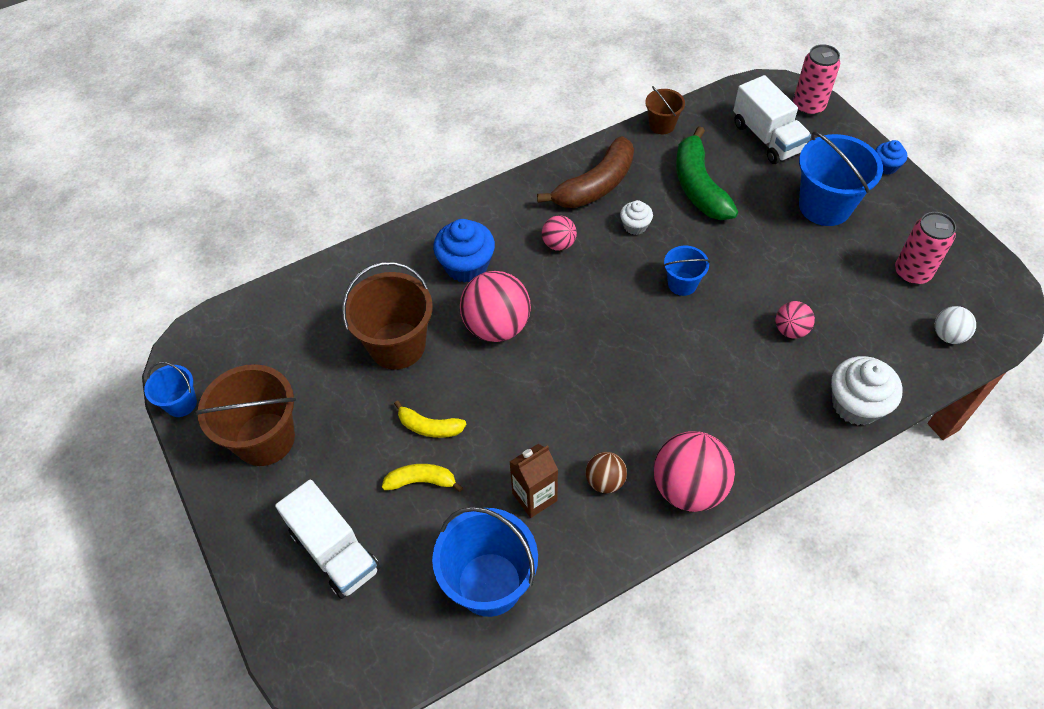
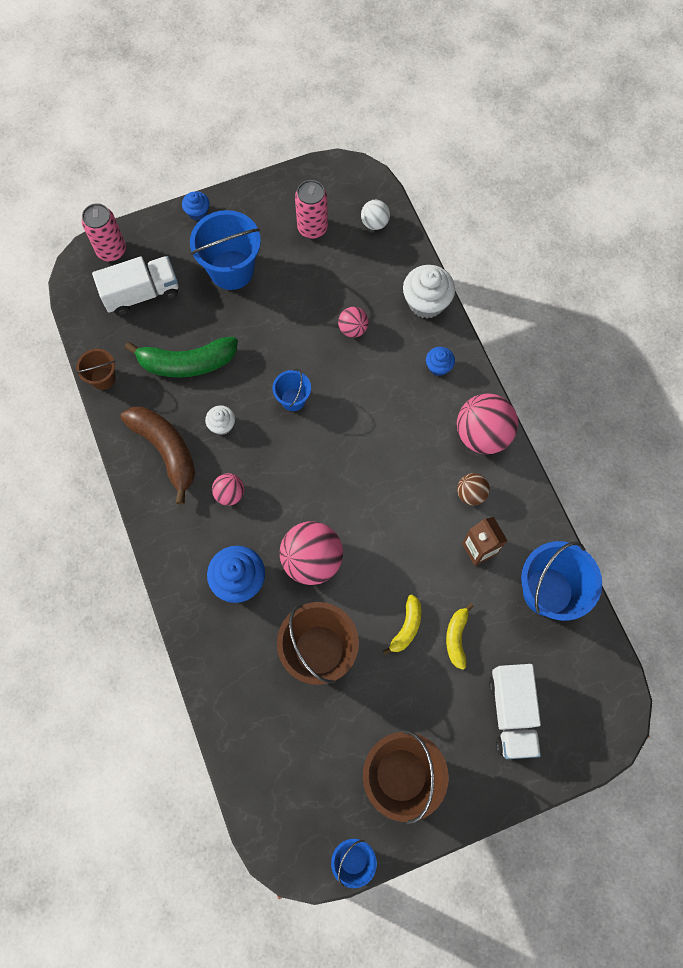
camera: 85 degrees left, 15 degrees up
(334, 551) = (511, 713): white truck -> white truck turned 120 degrees clockwise
(769, 427) = (438, 367): none -> blue cupcake

